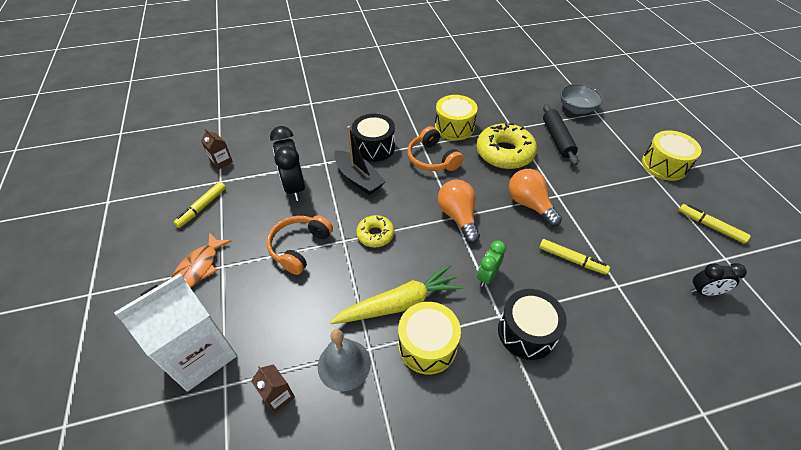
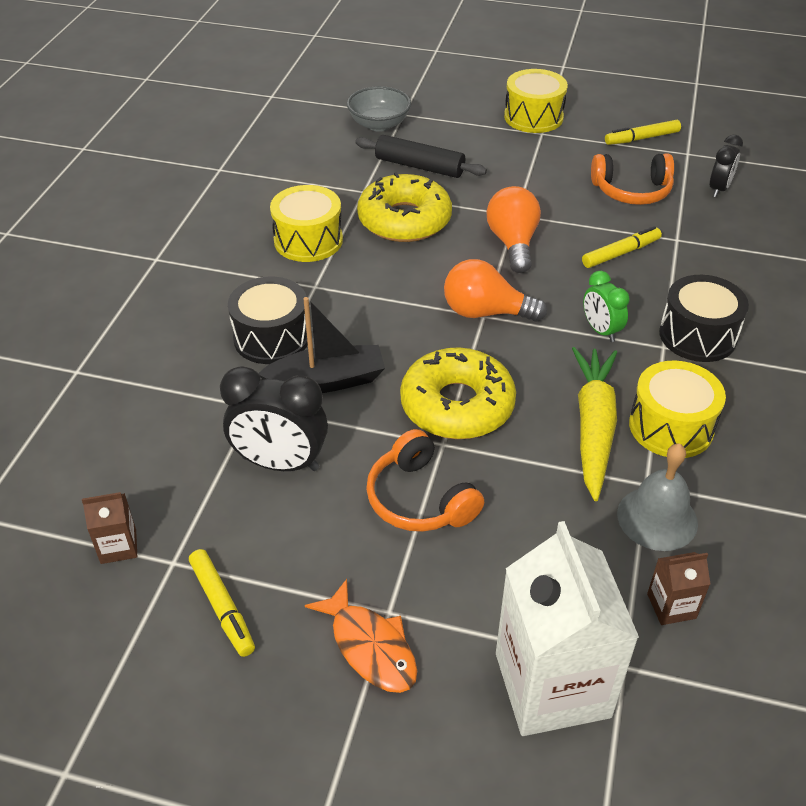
camera: 60 degrees left, 5 degrees down
(375, 235) = (457, 405): yellow donut -> yellow donut, size x1.82
(432, 159) = (354, 289): orange headphones -> orange headphones (632, 191)
(529, 204) = (513, 243): orange light bulb -> orange light bulb turned 90 degrees clockwise

